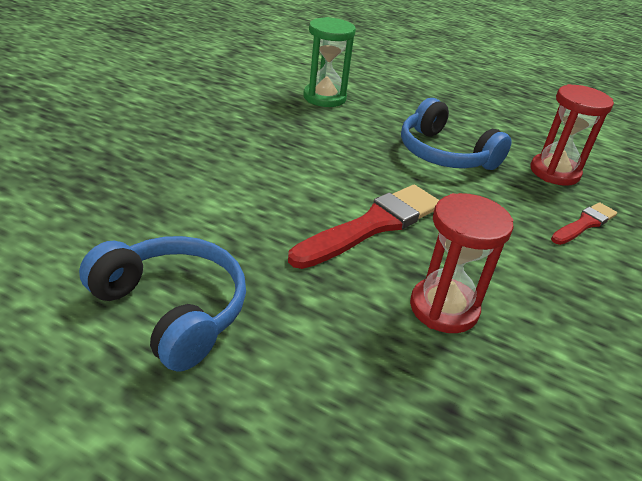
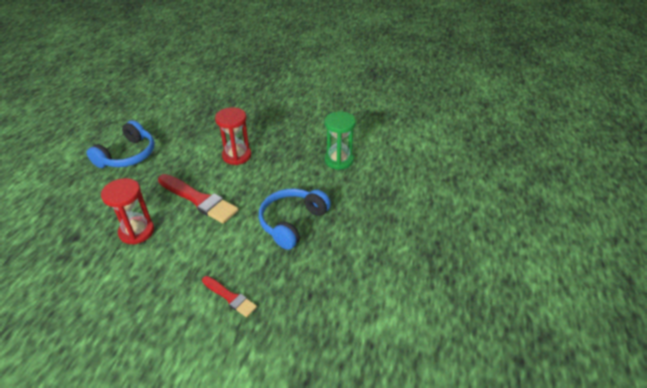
camera: 80 degrees right, 5 degrees up
(554, 172) = (296, 283): red hourglass -> red hourglass (237, 156)

